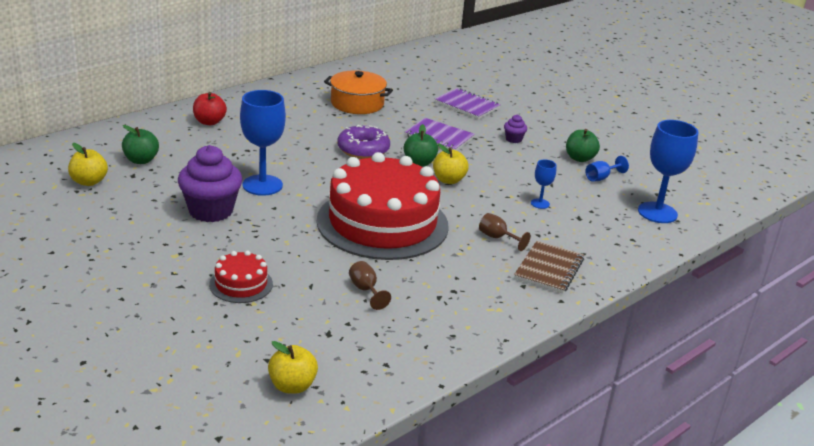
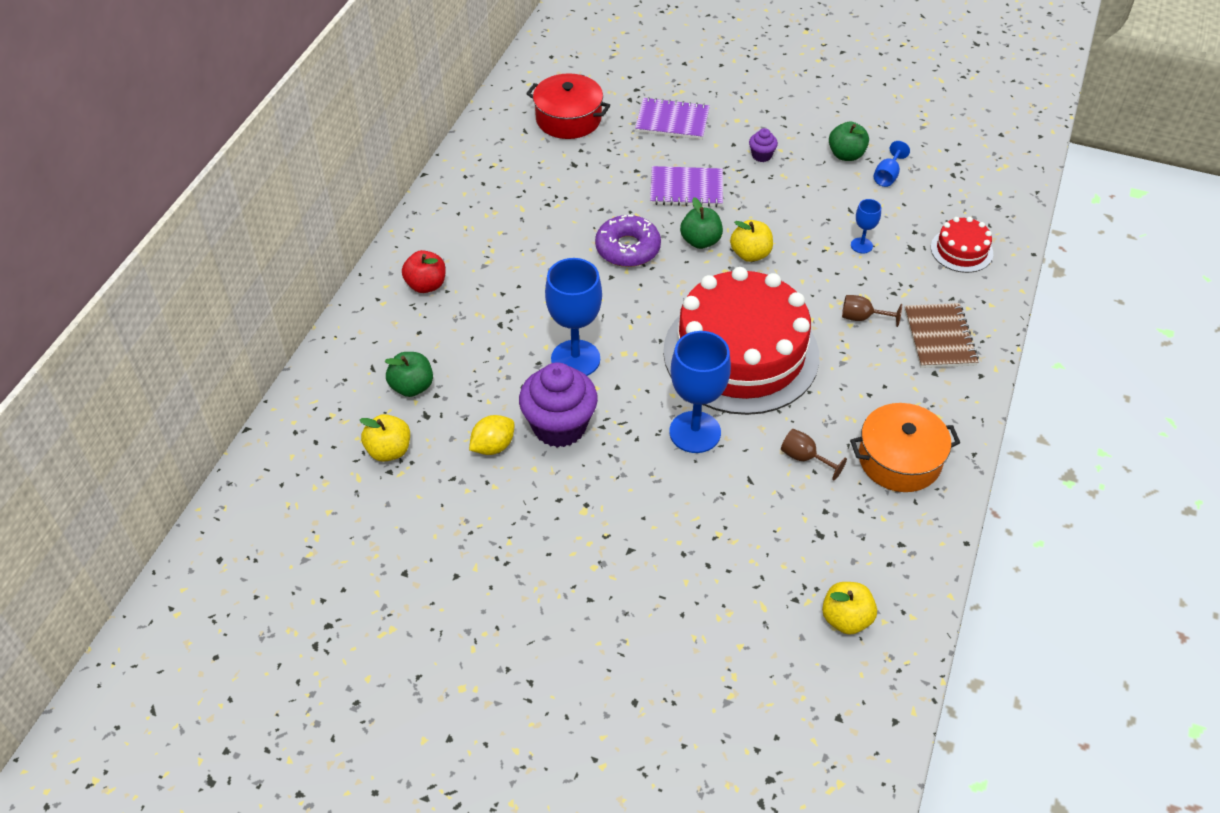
camera: 25 degrees left, 20 degrees up
(155, 204) = (493, 446): none -> yellow lemon
(241, 284) = (684, 515): red cake -> red cake (961, 250)
(357, 103) = (556, 173): orange pot -> orange pot (899, 459)
(395, 84) = (568, 119): none -> red pot
(657, 213) = (973, 203): blue goblet -> blue goblet (695, 432)

